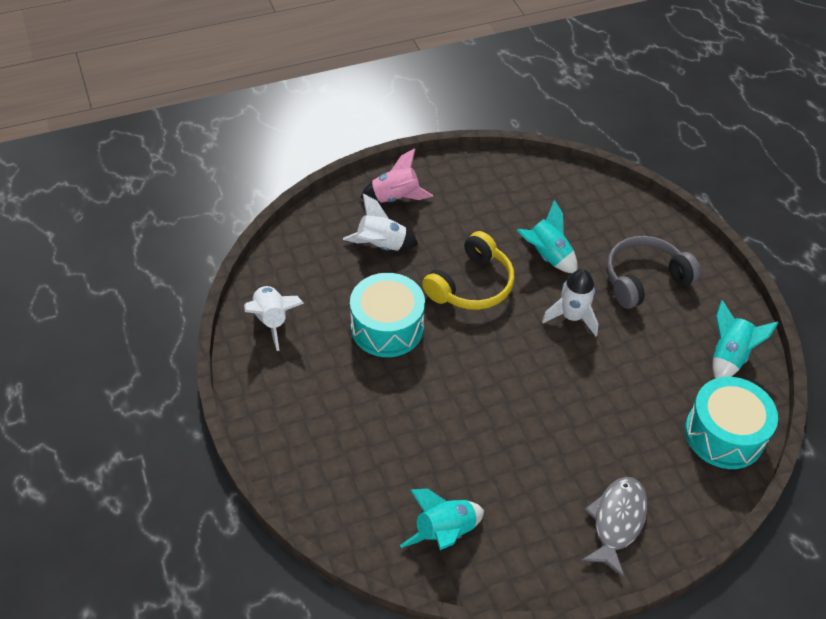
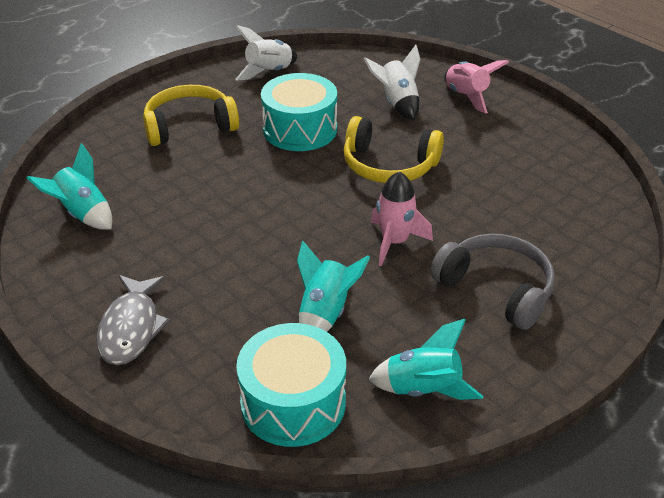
camera: 70 degrees right, 10 degrees down
(337, 411) = (189, 126): none -> yellow headphones
(546, 256) = (470, 206): turquoise rocket -> turquoise rocket (325, 313)
(572, 317) = (394, 242): white rocket -> pink rocket
(616, 522) = (131, 328): grey fish -> grey fish turned 90 degrees clockwise

